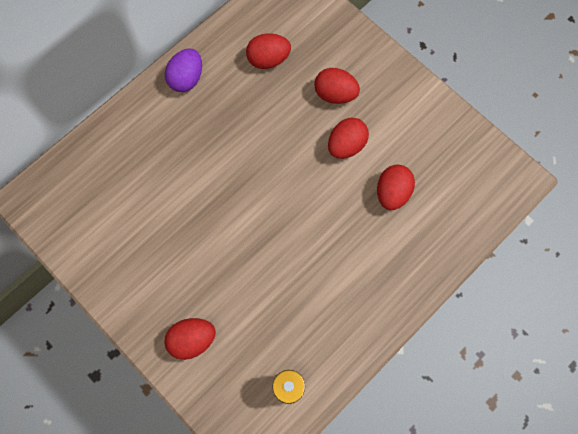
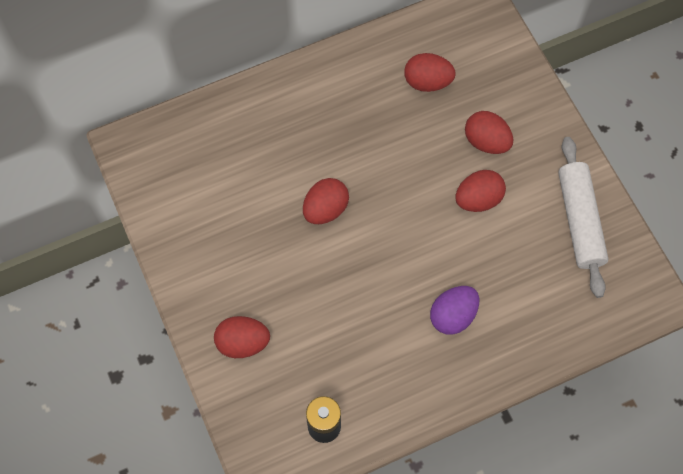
camera: 20 degrees right, 5 degrees down
(186, 79) = (333, 74): purple egg -> purple egg (453, 316)
(392, 193) = (509, 266): red egg -> red egg (325, 209)
(434, 135) = (579, 220): none -> white rolling pin

